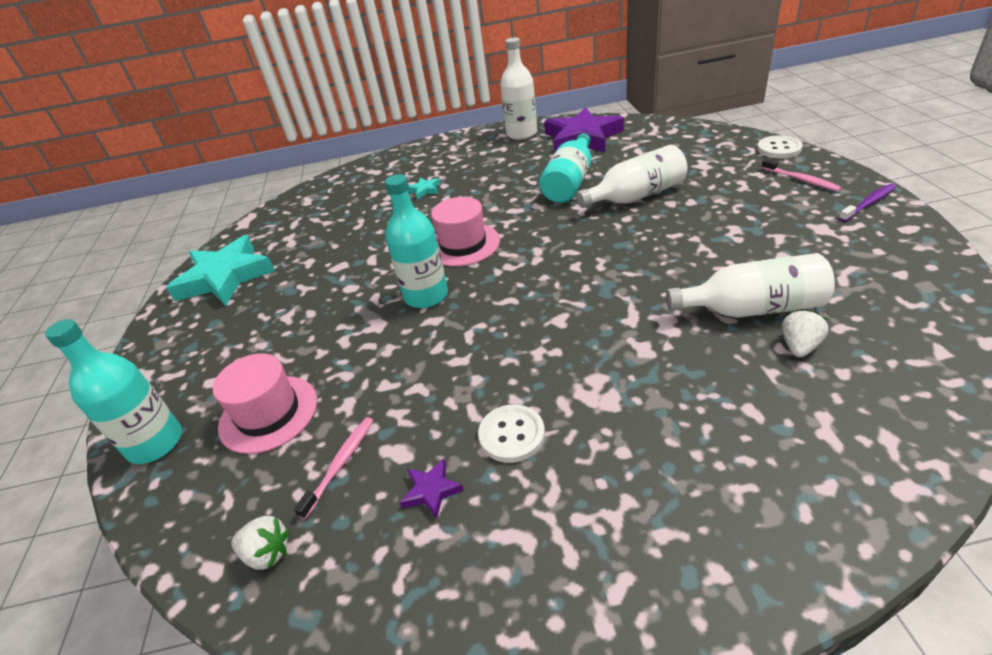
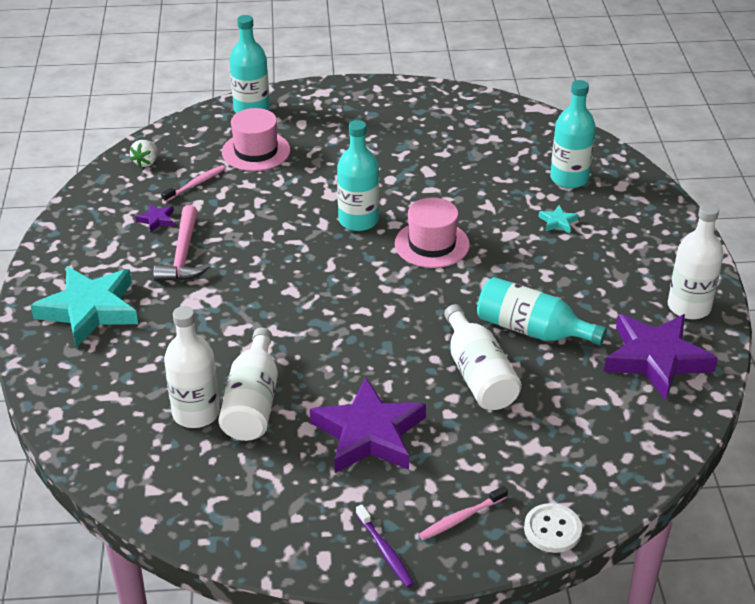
camera: 90 degrees right, 0 degrees up
(225, 277) = (438, 110): turquoise star -> turquoise star (90, 310)
(340, 464) = (196, 184): pink toothbrush -> pink toothbrush turned 75 degrees counterclockwise
(362, 193) = (569, 178): none -> turquoise bottle
(512, 435) = (183, 255): white button -> pink hammer
(744, 233) = (368, 434): none -> purple star
(799, 346) = (196, 413): white strawberry -> white bottle

